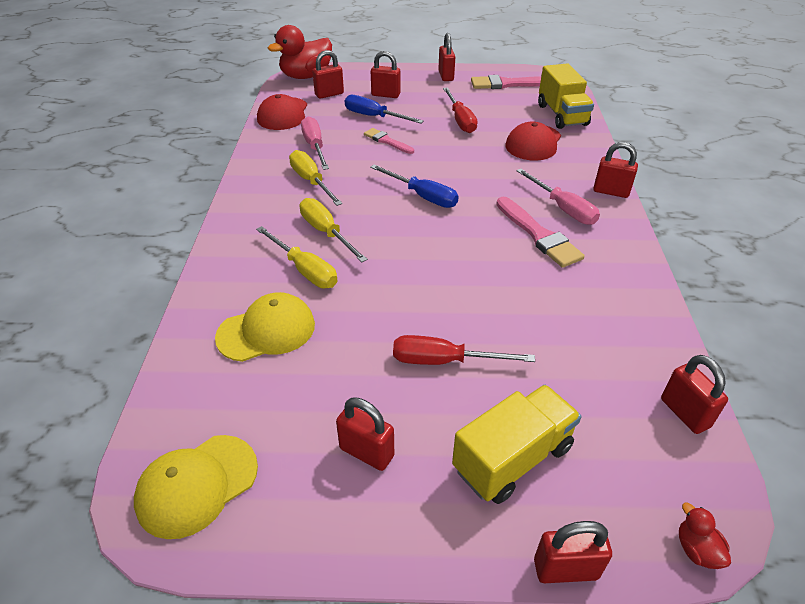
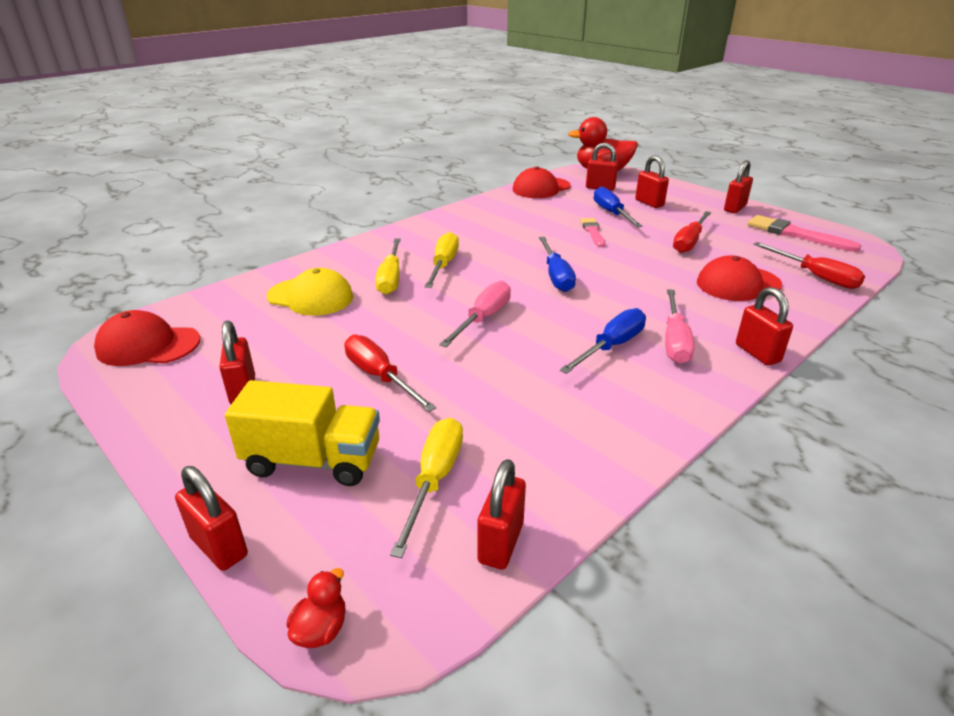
camera: 45 degrees right, 10 degrees down
(197, 485) = (148, 345): yellow cap -> red cap
(311, 181) = (488, 233): yellow screwdriver -> yellow screwdriver (434, 479)
(315, 146) = (529, 214): pink screwdriver -> pink screwdriver (483, 318)
(539, 235) = (611, 346): pink brush -> blue screwdriver
(562, 115) = (815, 276): yellow truck -> red screwdriver

